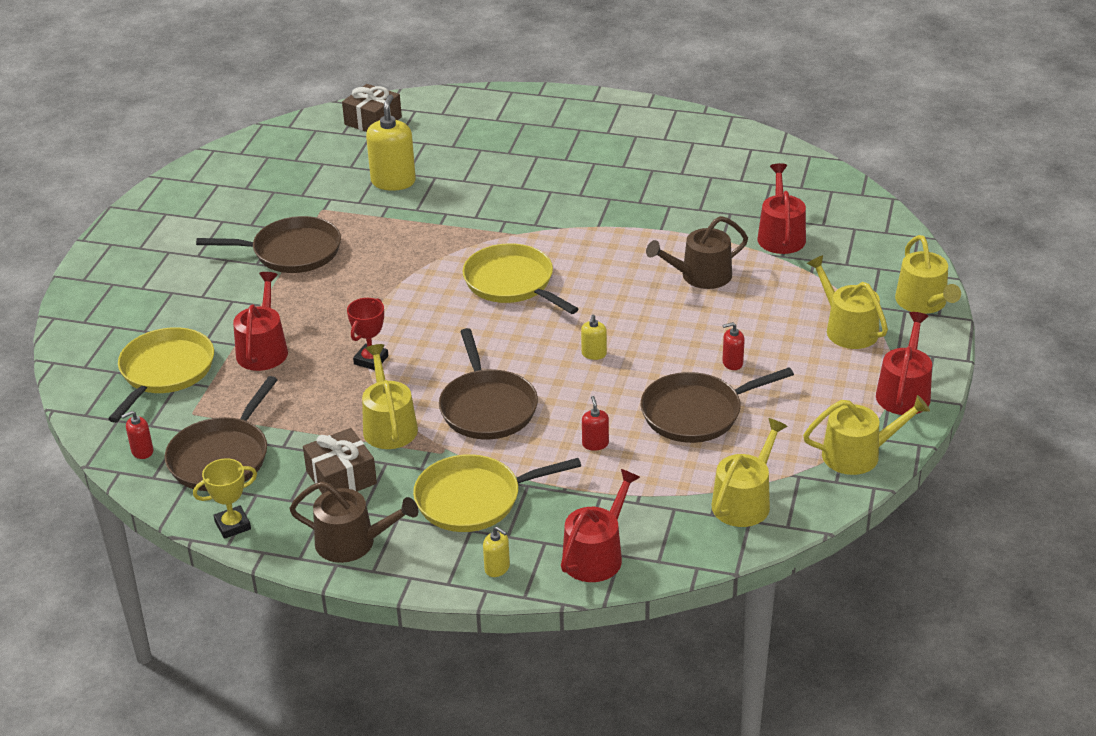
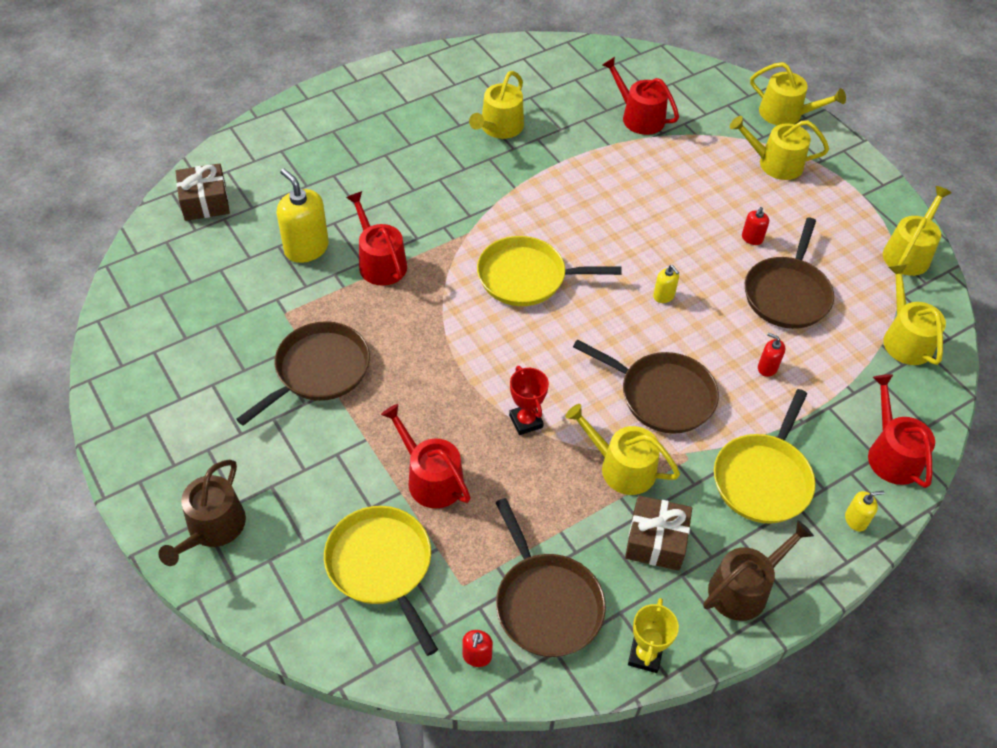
camera: 50 degrees left, 15 degrees up
(651, 183) = (499, 127): none -> yellow watering can
(700, 276) = (637, 183): brown watering can -> brown watering can (212, 528)
(904, 392) = (867, 188): red watering can -> red watering can (380, 262)

